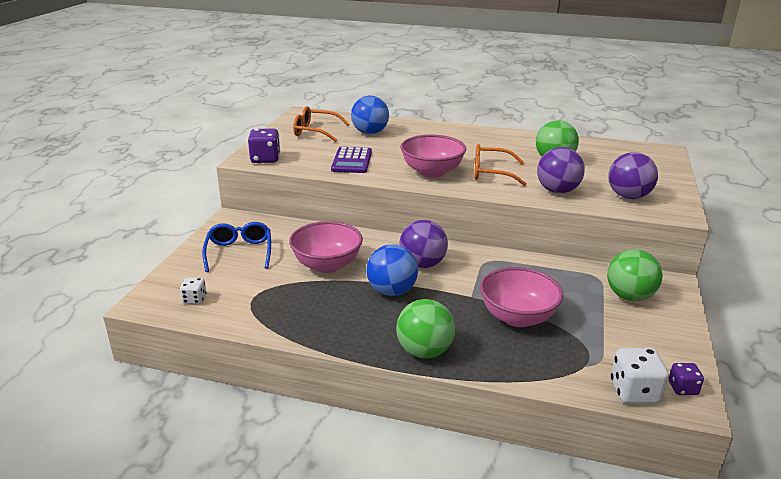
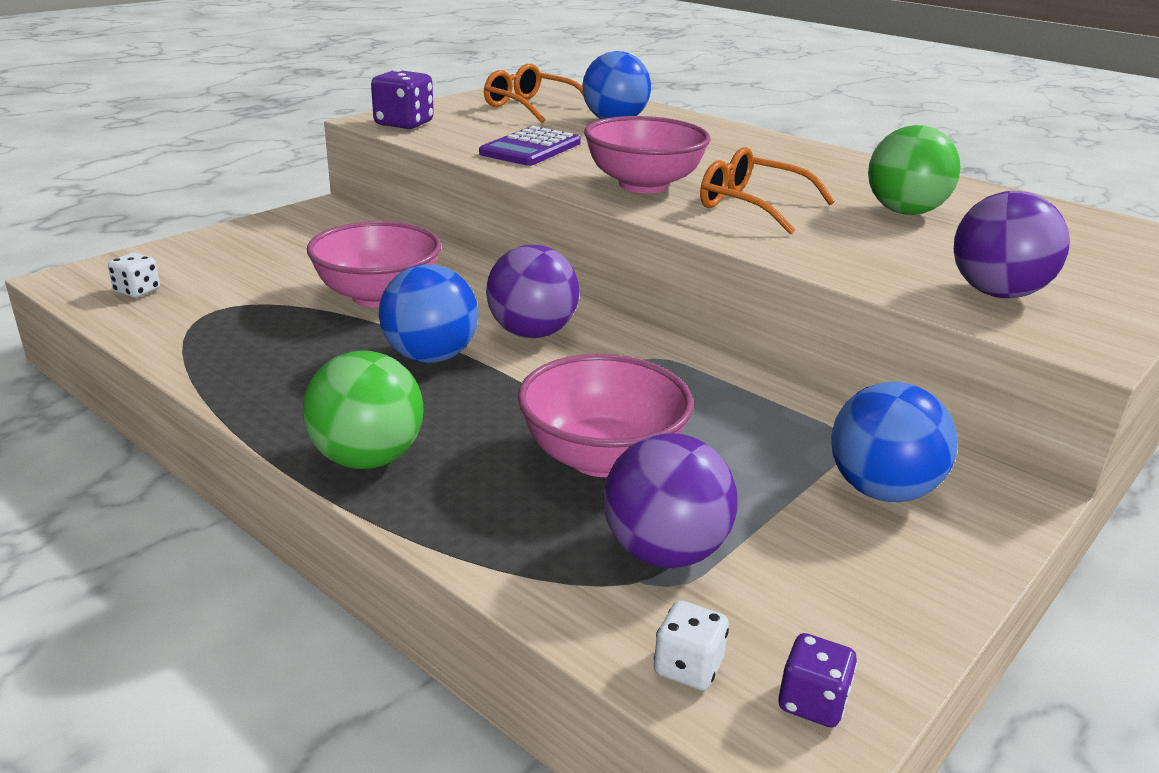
camera: 25 degrees right, 0 degrees up
(239, 252) = (276, 250): blue glasses -> none
(557, 191) = (848, 254): purple ball -> purple ball (664, 552)
(629, 296) = (881, 490): green ball -> blue ball
(634, 392) = (688, 667): white dice -> white dice, size x0.59

